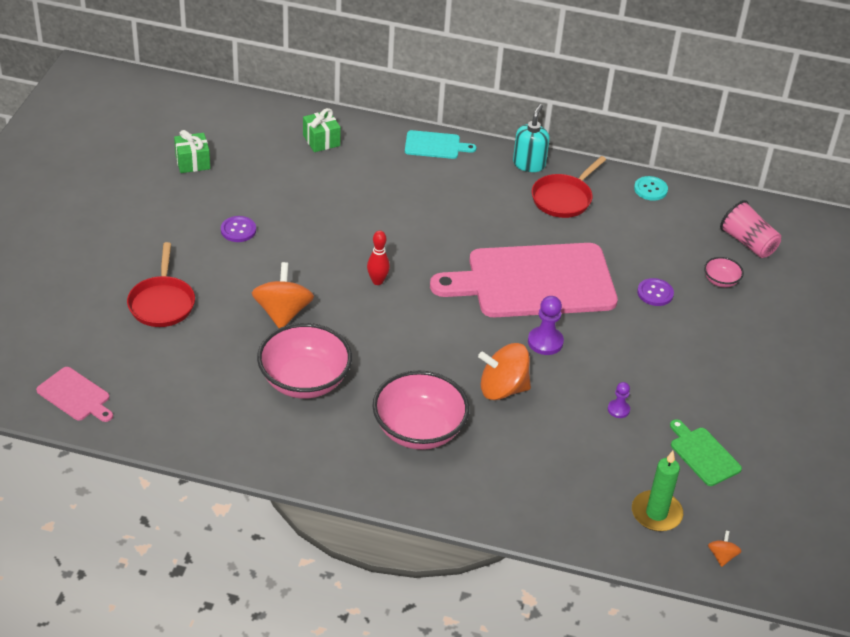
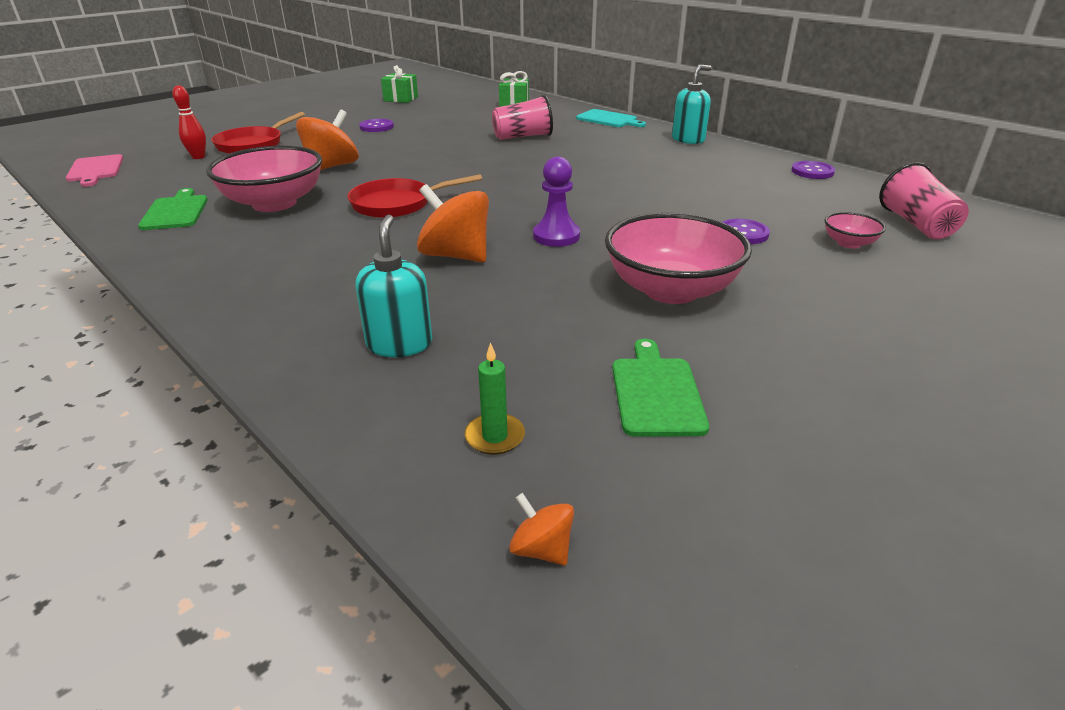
camera: 35 degrees right, 10 degrees down
(241, 421) = (175, 211): none -> green cutting board
(377, 281) = (443, 168): red bowling pin -> red bowling pin (198, 157)
(391, 204) = (523, 137): none -> pink cup
(419, 430) = (316, 260): pink bowl -> pink bowl (671, 290)
(534, 282) = (601, 198): pink cutting board -> none
(552, 477) = (399, 344): none -> turquoise soap dispenser
(563, 198) = (702, 160): red pan -> red pan (397, 204)
(618, 409) = (577, 309): purple pawn -> none
(650, 189) = (812, 171): turquoise button -> purple button
(656, 513) = (495, 436): green candle -> green candle, size x0.61
(722, 556) = (541, 549): orange spinning top -> orange spinning top turned 90 degrees counterclockwise

